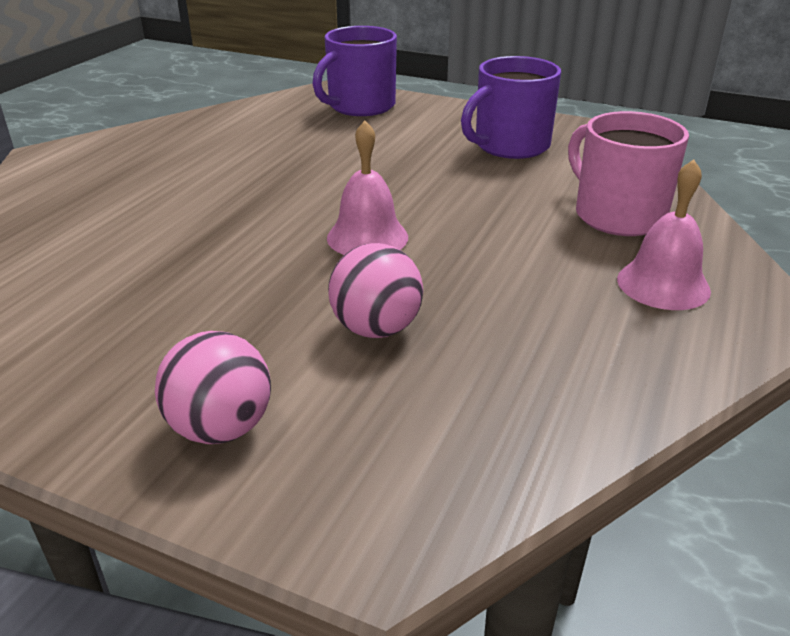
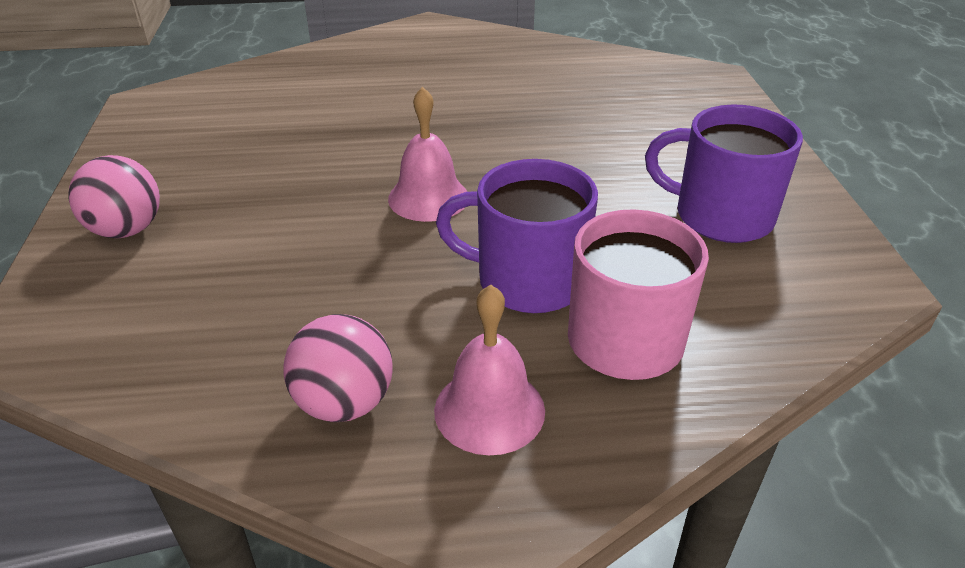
camera: 60 degrees right, 5 degrees up
(360, 106) = (696, 102): purple mug -> purple mug (528, 281)
(376, 328) = (284, 251): pink ball -> pink ball (344, 403)

